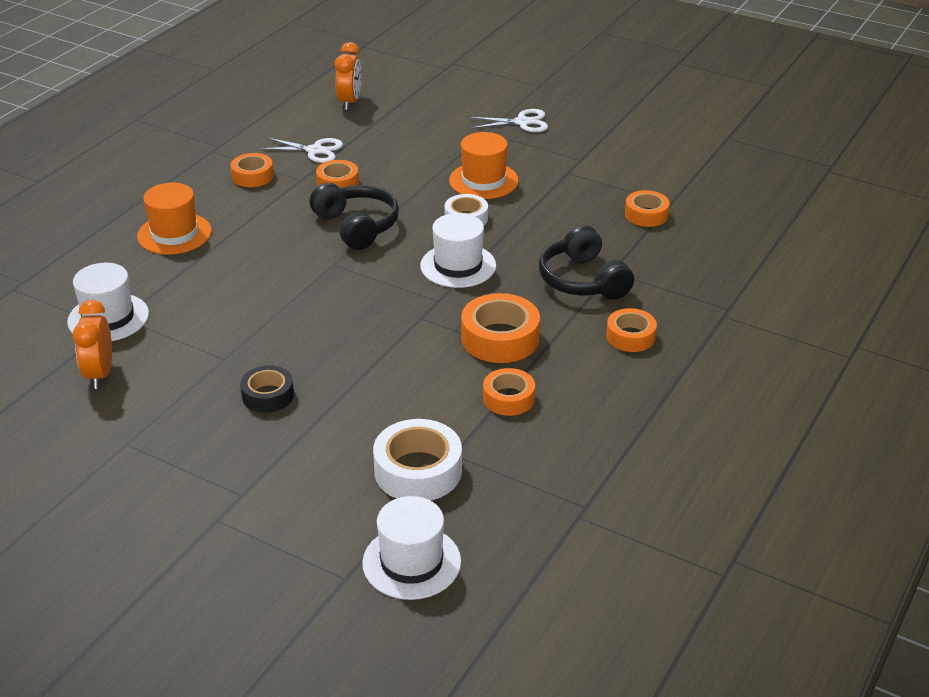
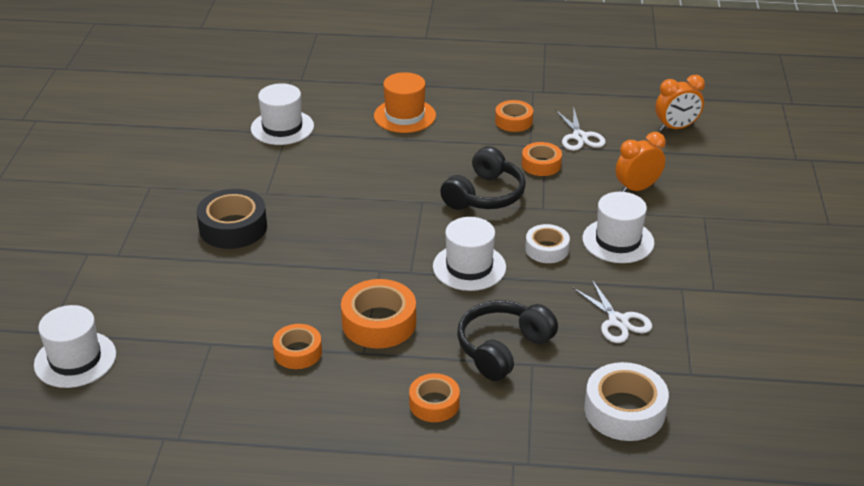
camera: 65 degrees right, 0 degrees up
(99, 374) = (217, 148): orange clock -> orange clock (637, 188)
(268, 395) = (233, 227): black tape -> black tape, size x1.59
(418, 471) = (181, 330): white tape -> white tape (624, 411)
(483, 181) = (618, 241): orange hat -> white hat
(522, 122) = (745, 233): white scissors -> white scissors (618, 321)
(646, 214) = (652, 361): orange tape -> none

